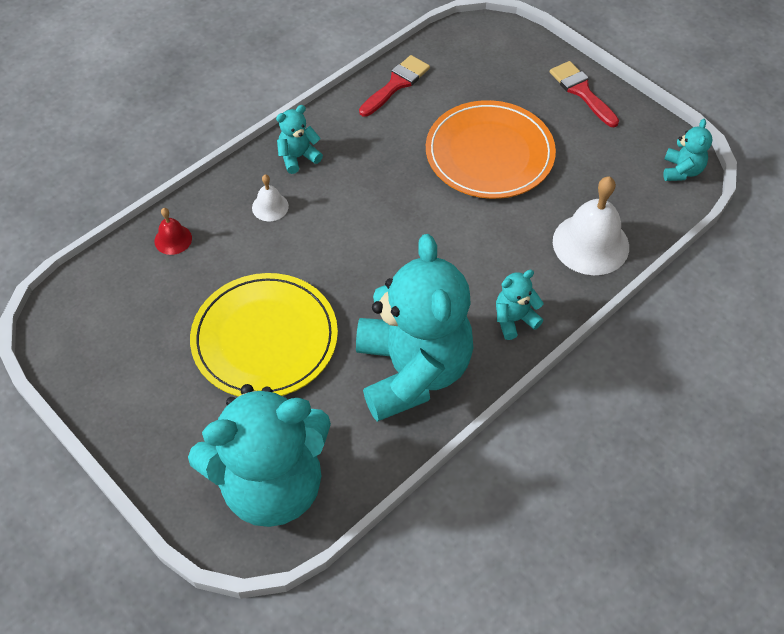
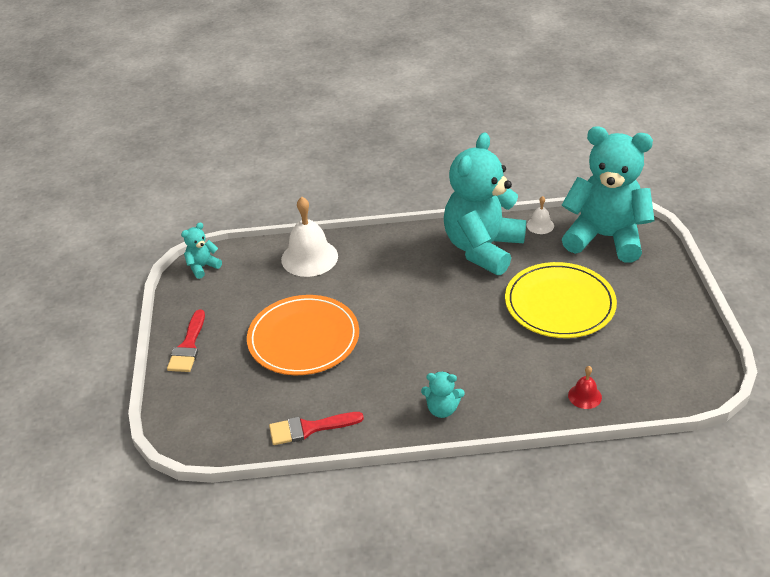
camera: 140 degrees left, 15 degrees down
(270, 207) = (494, 383): white bell -> white bell (540, 225)
(514, 319) = (399, 244): turquoise teddy bear -> none

